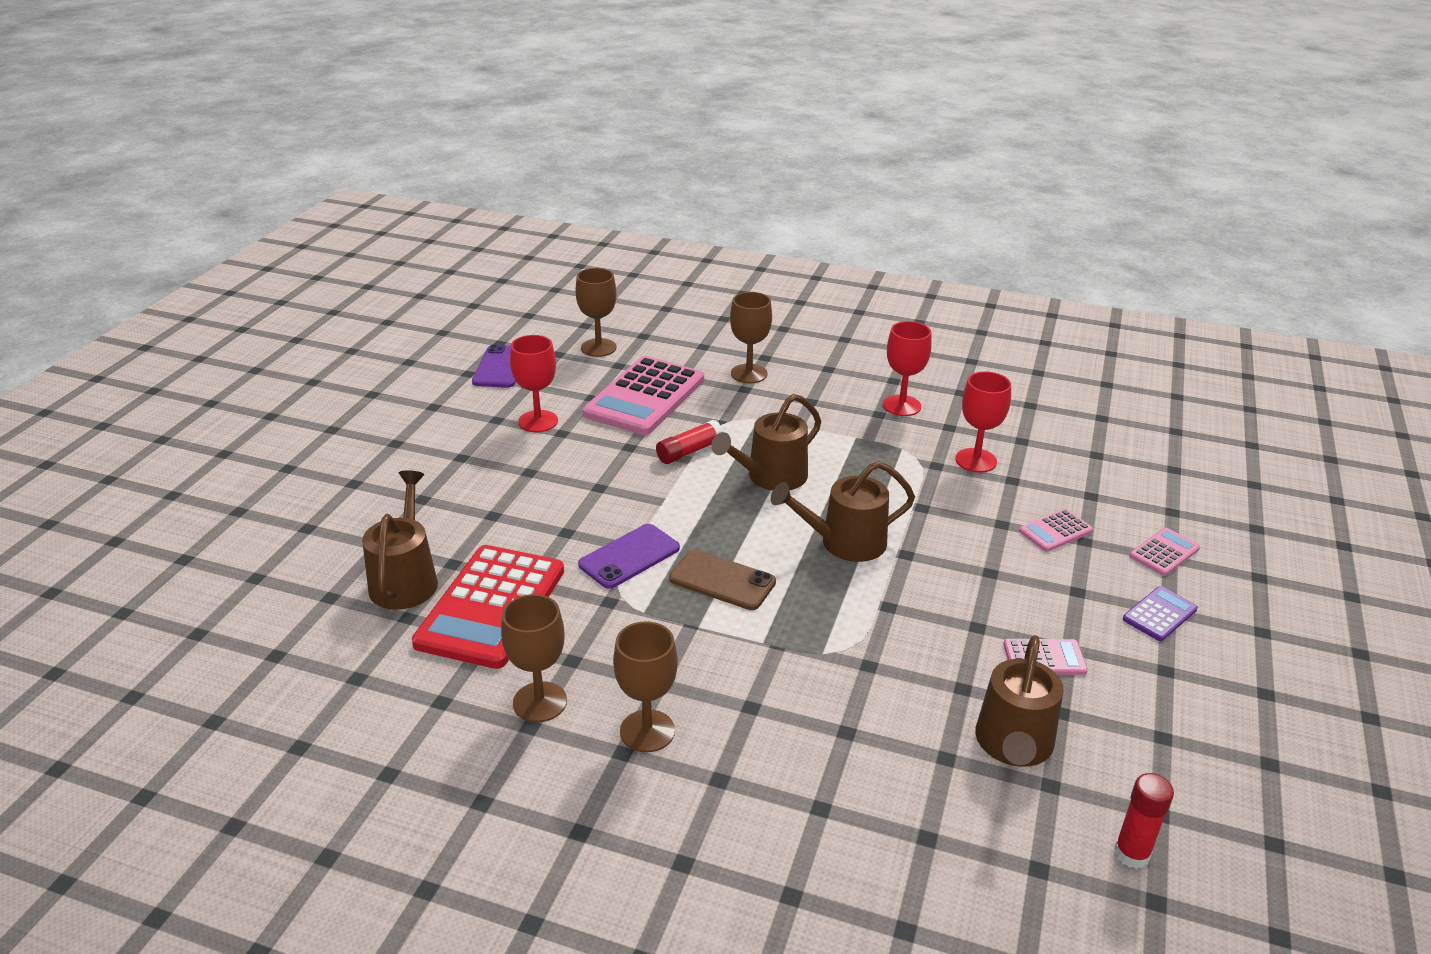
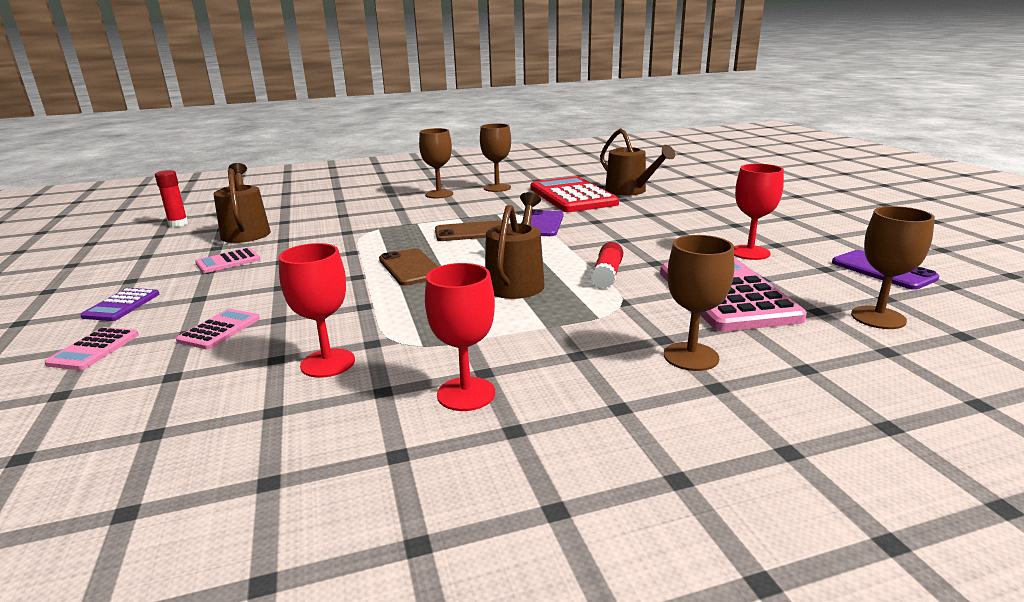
camera: 145 degrees right, 10 degrees down
(845, 543) = (410, 267): brown watering can -> brown phone

